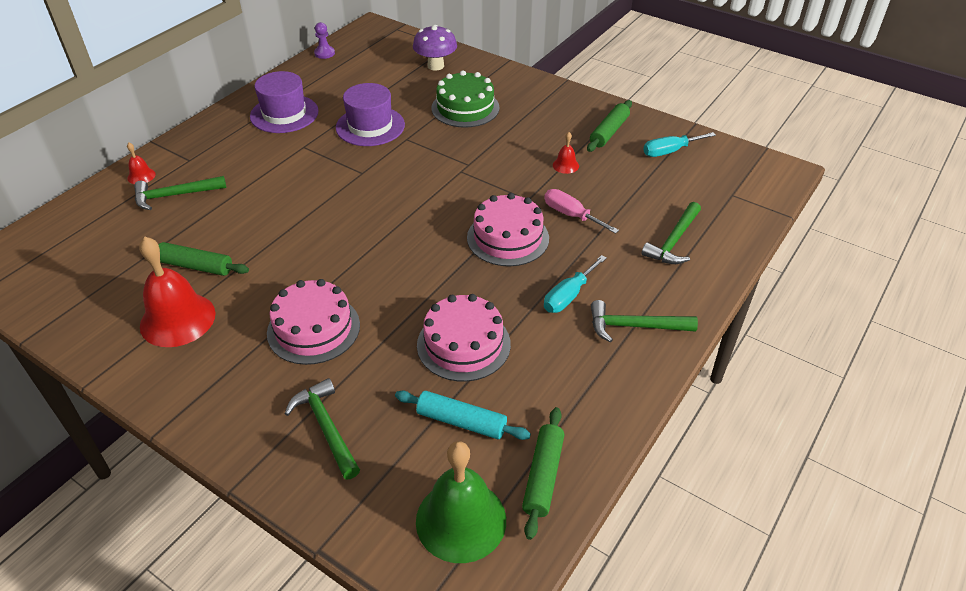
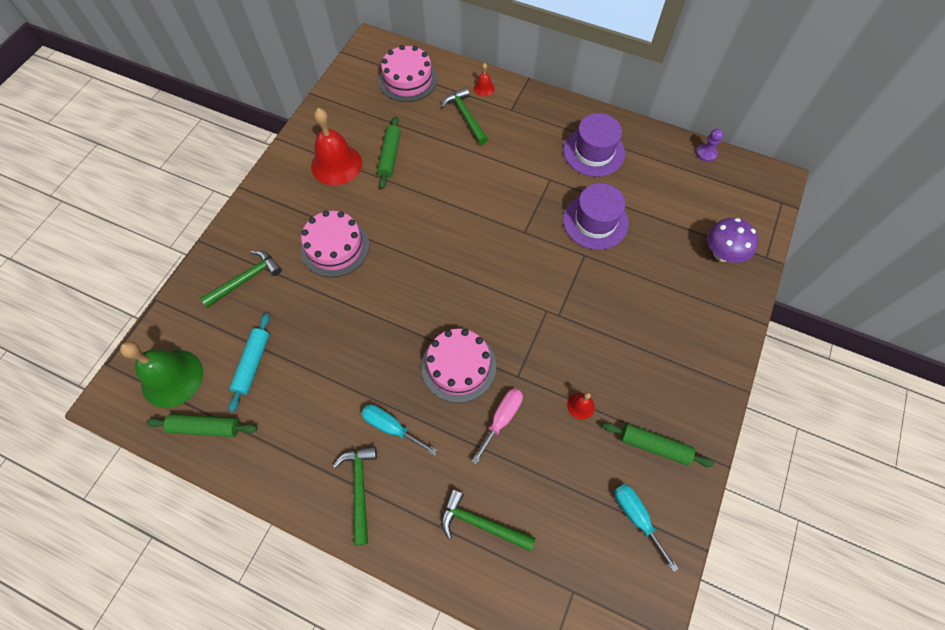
camera: 80 degrees right, 20 degrees up
(463, 344) = (327, 352): pink cake -> pink cake (408, 79)
(465, 108) = (653, 296): green cake -> none

